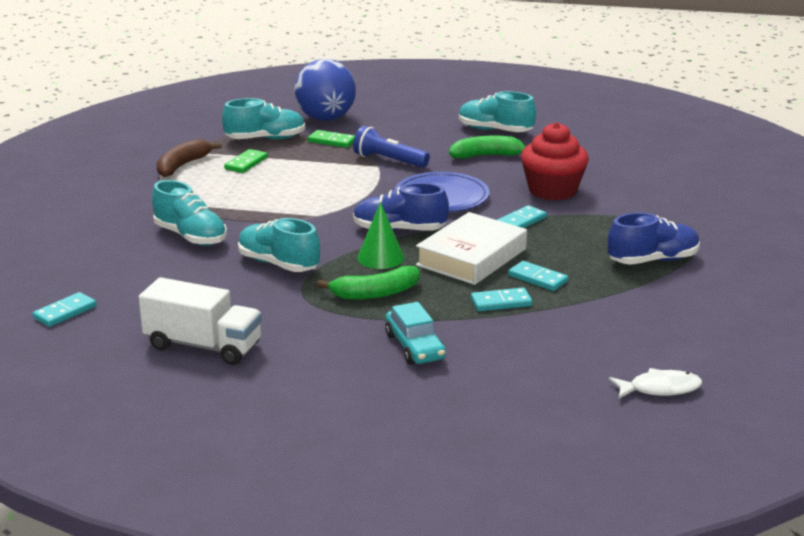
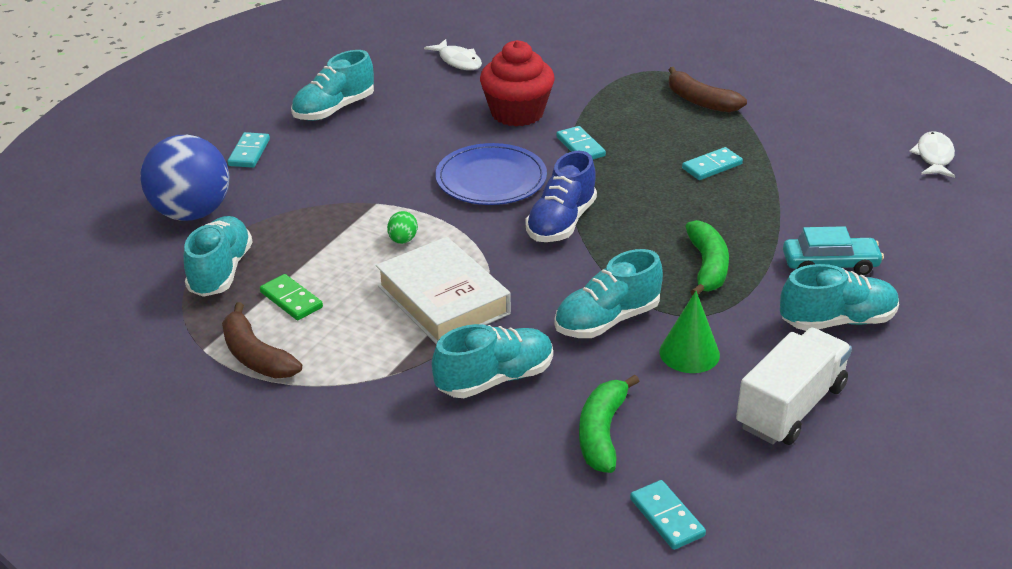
camera: 70 degrees left, 10 degrees up
(330, 356) = (837, 321): none -> turquoise shoe
(332, 141) = (272, 221): green domino -> none
(337, 182) = (403, 240): none -> green egg
(380, 258) = (623, 247): green cone -> green cone (689, 353)
(389, 161) = (366, 193): blue flashlight -> none
(471, 257) = (648, 192): white book -> white book (443, 300)
(487, 156) = (401, 129): green banana -> green banana (602, 433)
(501, 302) = (754, 197): turquoise domino -> turquoise domino (249, 152)
(616, 156) = (458, 61): none -> white fish
(653, 260) = (700, 101): blue shoe -> brown banana

